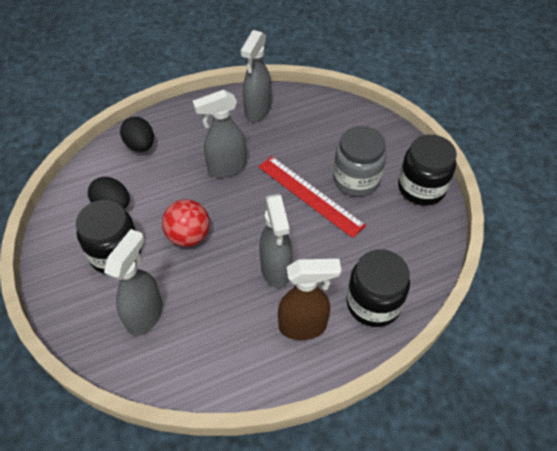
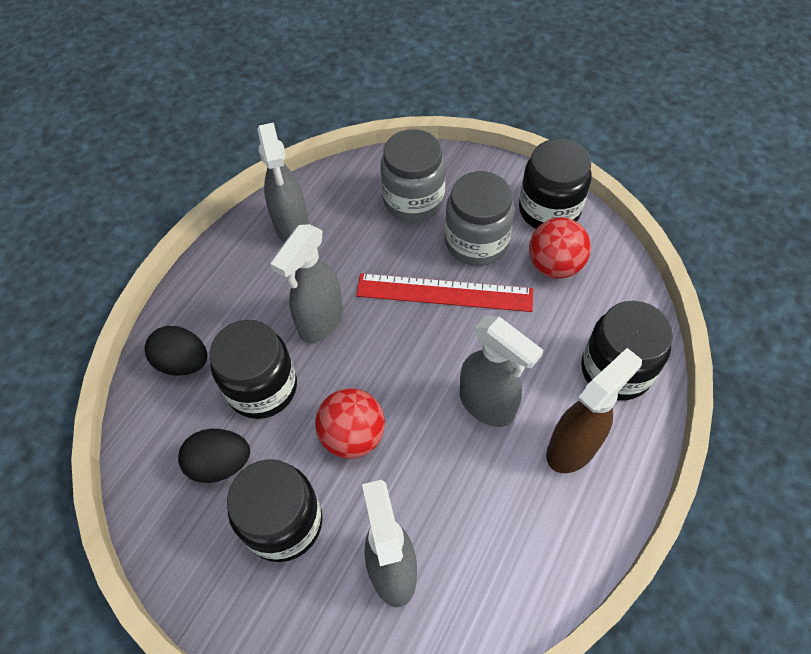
camera: 35 degrees left, 5 degrees up
(166, 182) = (262, 388): none -> black jar
(340, 135) = (413, 200): none -> grey jar
(393, 221) = (554, 265): none -> red ball

